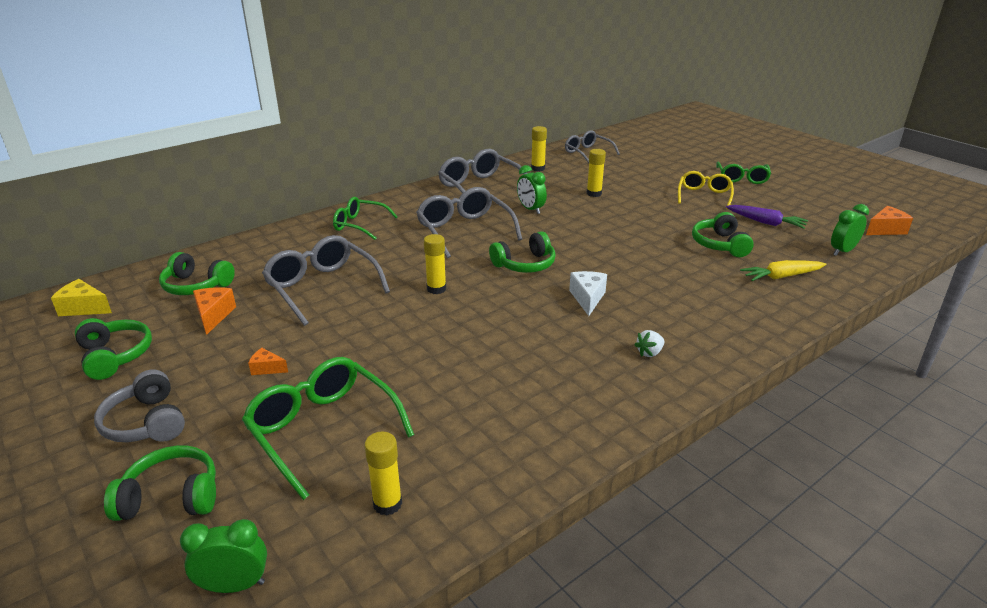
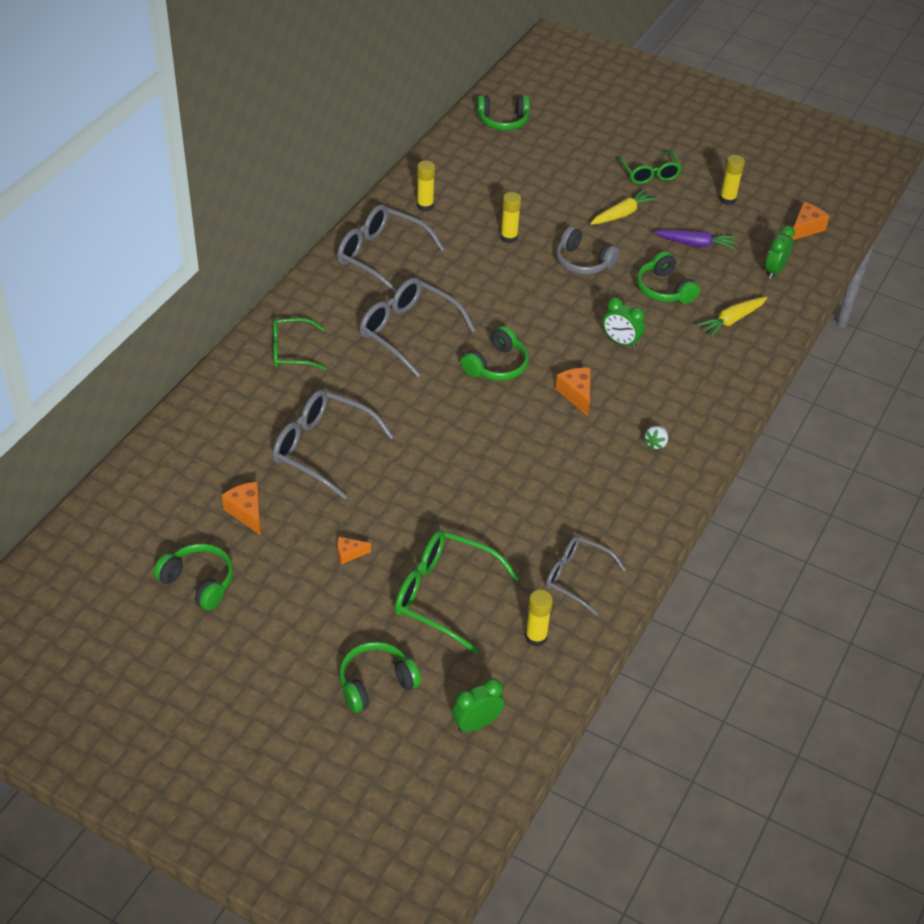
camera: 25 degrees left, 15 degrees up
(84, 308) = (107, 541): yellow cheese -> none
(146, 422) = (295, 634): grey headphones -> grey headphones (583, 262)
(196, 286) = (193, 482): green headphones -> green headphones (503, 121)
(436, 289) = (433, 420): yellow glue stick -> yellow glue stick (727, 199)
(530, 209) = (456, 280): green clock -> green clock (620, 342)
(587, 153) = (465, 162): grey glasses -> grey glasses (576, 577)
(587, 298) = (576, 394): white cheese -> orange cheese
(704, 196) = (622, 214): yellow glasses -> yellow carrot

